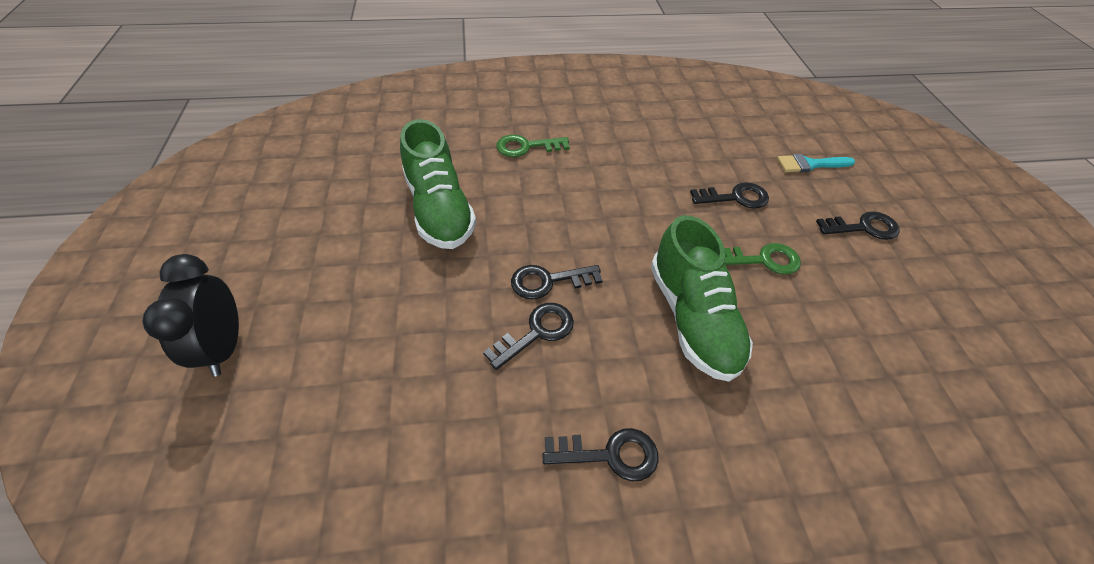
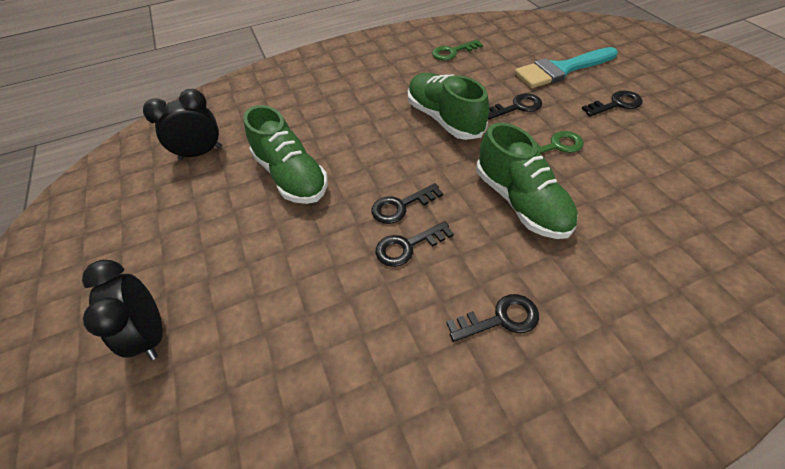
camera: 10 degrees left, 0 degrees up
(352, 155) = (201, 153): none -> black clock
(526, 147) = (342, 111): green key -> green key (452, 52)
(537, 332) = (407, 246): black key -> black key turned 150 degrees counterclockwise
(641, 188) = (444, 118): none -> green shoe
(810, 164) = (561, 70): turquoise brush -> turquoise brush, size x1.83

